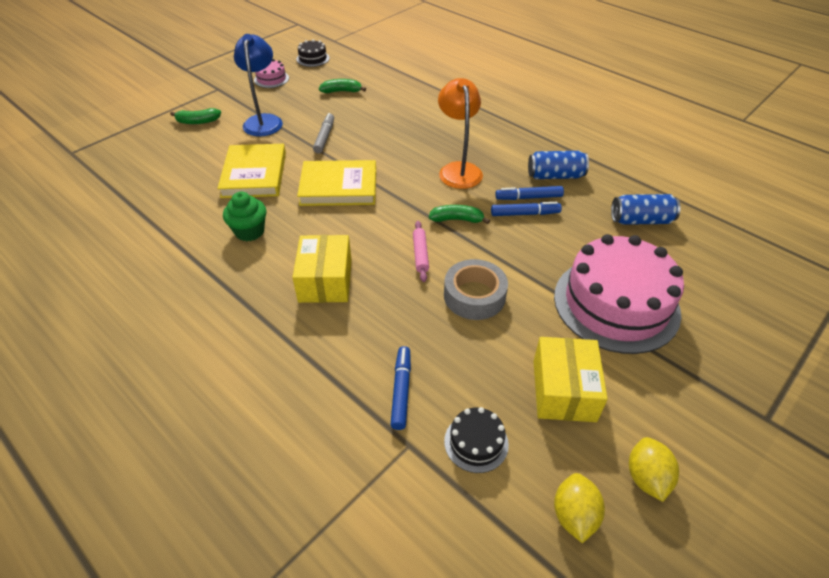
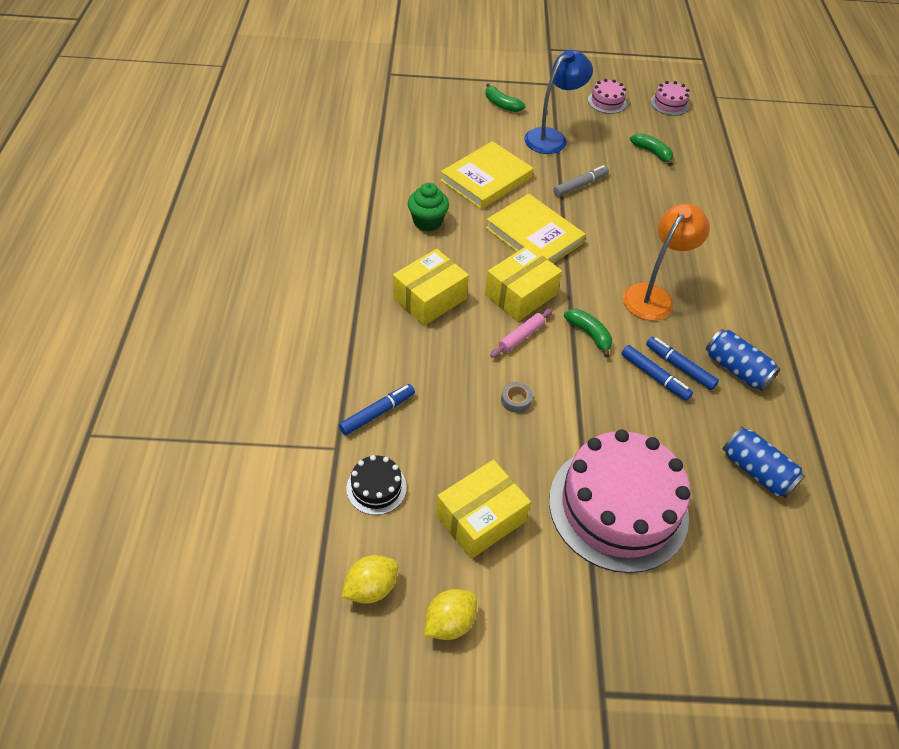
camera: 45 degrees right, 5 degrees up
(313, 58) = (669, 104): black cake -> pink cake
(382, 229) = (520, 294): none -> yellow box
(474, 296) = (516, 400): grey tape -> grey tape, size x0.46

